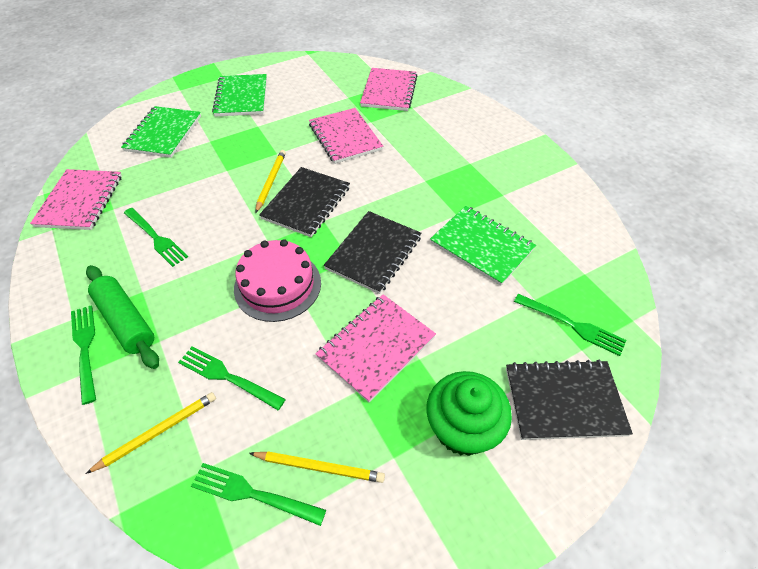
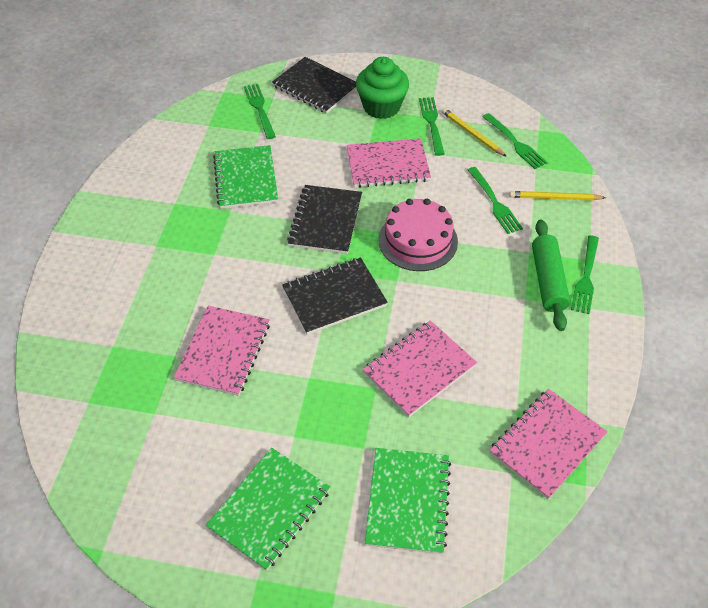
camera: 140 degrees left, 0 degrees up
(156, 238) = (490, 345): green fork -> green fork (432, 123)
(164, 133) = (407, 501): green notebook -> green notebook turned 45 degrees counterclockwise
(271, 181) = (344, 343): yellow pencil -> none
(373, 253) = (326, 221): black notebook -> black notebook turned 60 degrees counterclockwise
(389, 91) = (102, 389): pink notebook -> pink notebook (419, 369)

